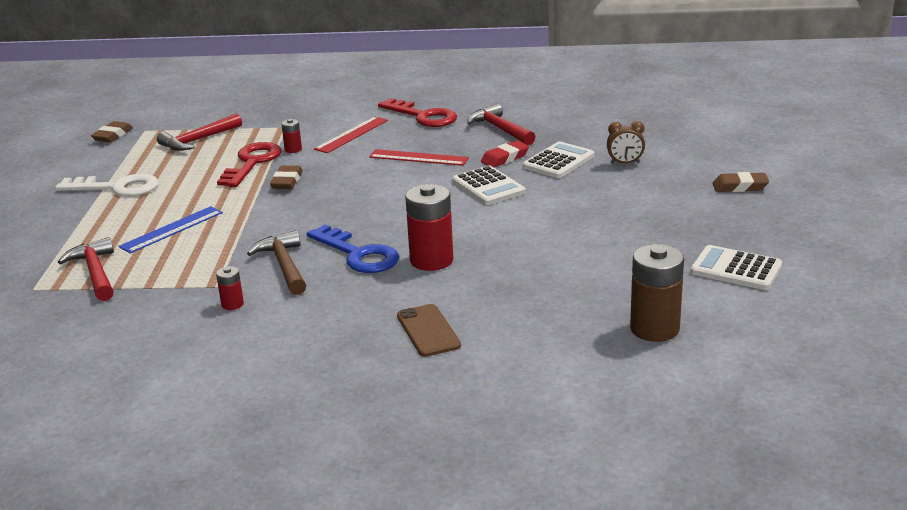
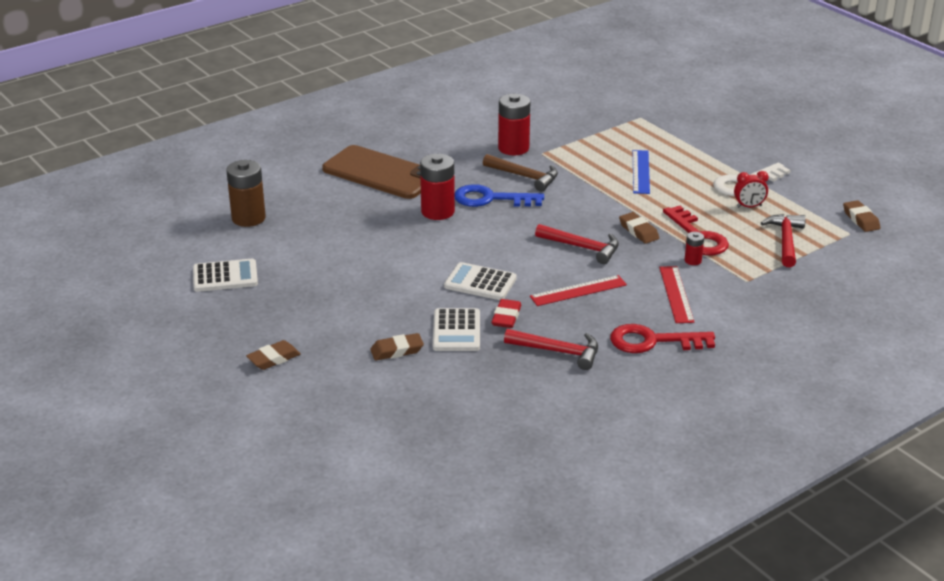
camera: 140 degrees right, 5 degrees up
(95, 273) = (626, 135): red hammer -> red hammer (582, 247)
(161, 170) = (749, 206): none -> red clock
(232, 304) = (513, 148): red battery -> red battery, size x2.06
(428, 331) = (380, 173): brown phone -> brown phone, size x1.98
(625, 163) = (397, 350): brown clock -> brown eraser

